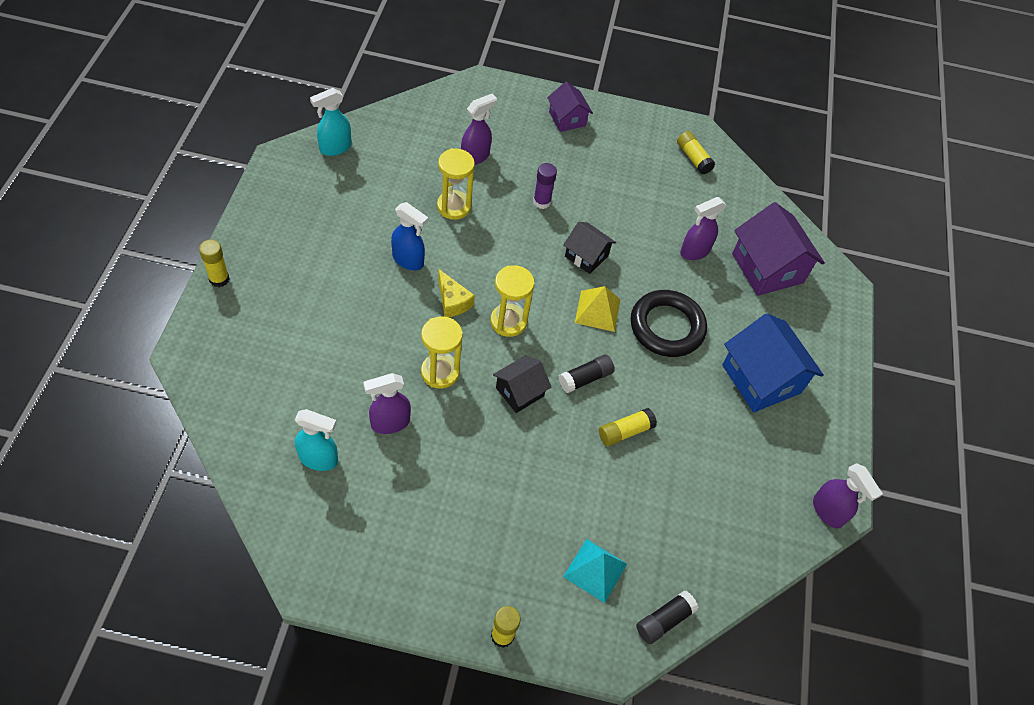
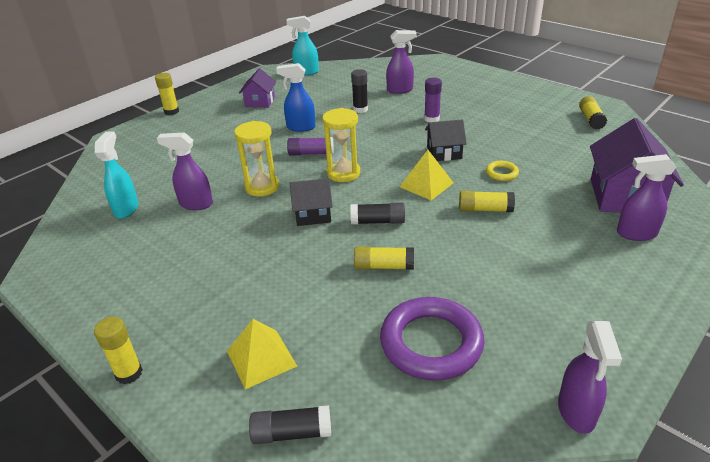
camera: 40 degrees right, 20 degrees down
(319, 459) = (126, 209): turquoise spray bottle -> turquoise spray bottle turned 135 degrees counterclockwise
(408, 260) = (300, 127): blue spray bottle -> blue spray bottle turned 120 degrees clockwise
(452, 301) = (311, 153): yellow cheese -> purple glue stick
(454, 206) = (360, 109): yellow hourglass -> black glue stick
(567, 119) = (490, 84): purple house -> purple house (260, 102)
(586, 256) = (444, 153): black house -> black house turned 75 degrees counterclockwise
(595, 570) = (261, 358): turquoise pyramid -> yellow pyramid
(655, 270) = (501, 173): none -> yellow ring
(667, 327) = (485, 209): black ring -> yellow glue stick
(694, 251) = (551, 170): purple spray bottle -> purple spray bottle (636, 233)
(708, 496) = (431, 343): none -> purple ring
(761, 379) = (563, 270): blue house -> none

